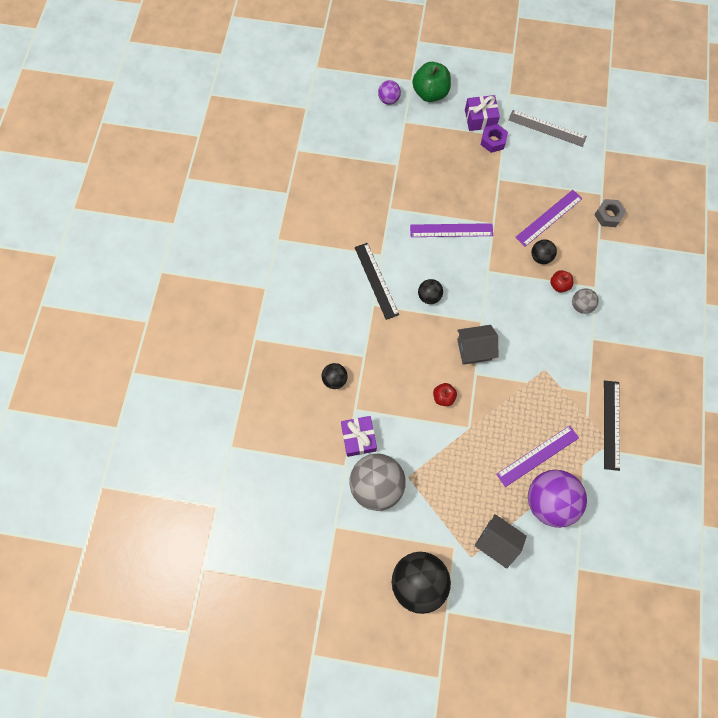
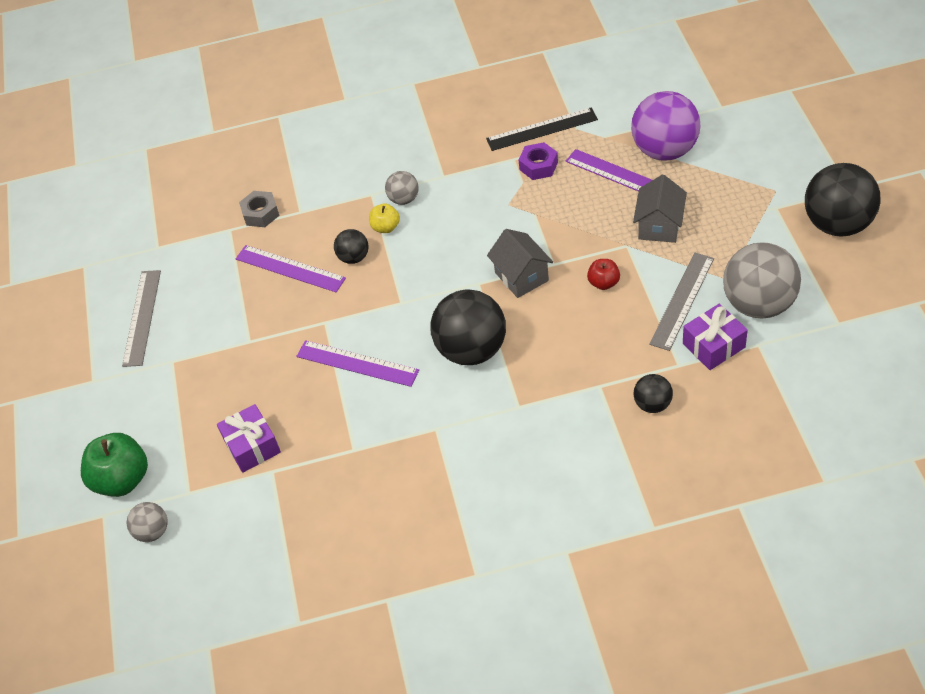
camera: 105 degrees left, 20 degrees down
(376, 280) = (479, 418): black ruler -> none
(388, 100) = (152, 531): purple ball -> grey ball
(404, 438) = (682, 300): none -> grey ruler
(429, 296) = (472, 350): black ball -> black ball, size x2.02
(451, 230) = (357, 363): purple ruler -> purple ruler turned 45 degrees counterclockwise
(480, 119) = (151, 399): purple gift -> purple gift (252, 446)
(493, 141) = (186, 370): purple nut -> purple nut (538, 166)
(496, 541) = (742, 176): grey house -> grey house (659, 226)
(559, 285) = (386, 227): red apple -> yellow apple

